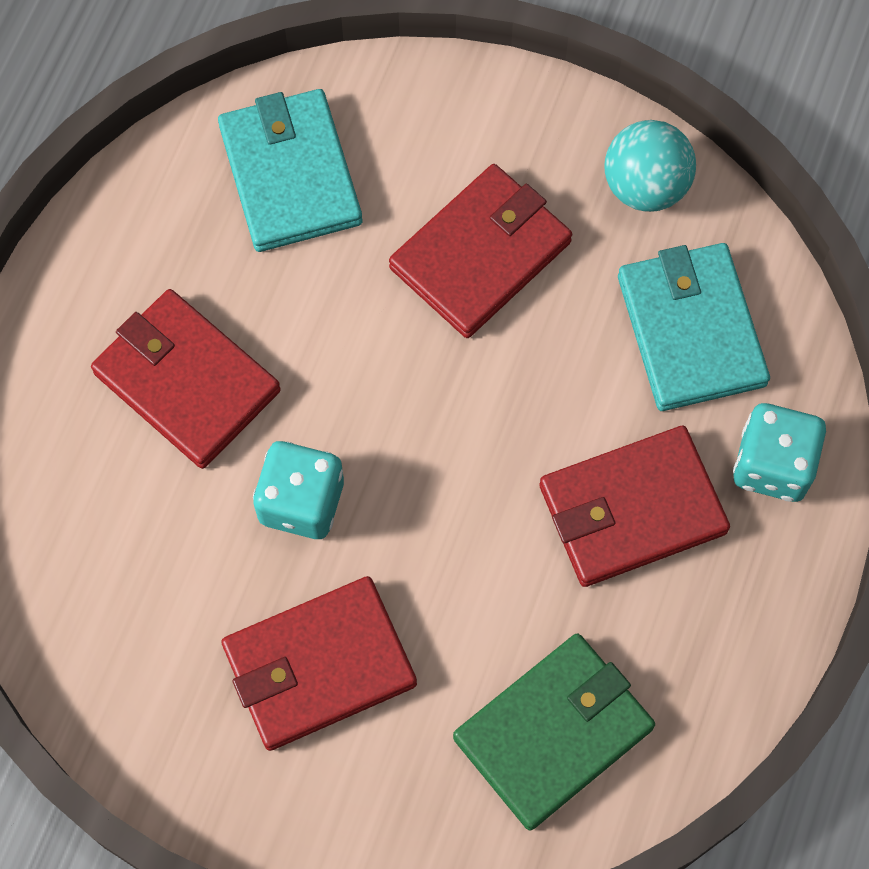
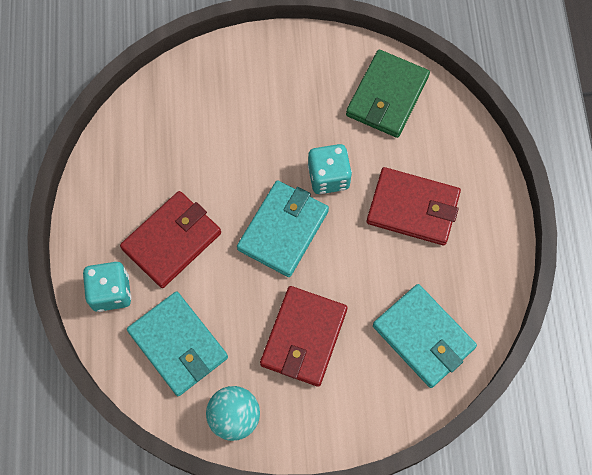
camera: 155 degrees right, 0 degrees up
(319, 666) = (283, 112): red wallet -> none
(429, 443) = (283, 230): none -> turquoise wallet
(553, 732) = (167, 128): green wallet -> green wallet (387, 96)

